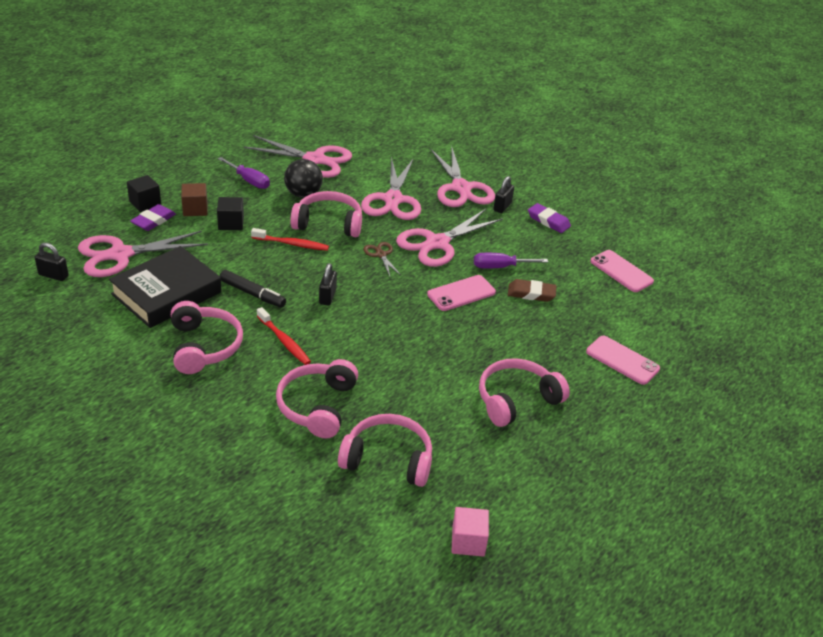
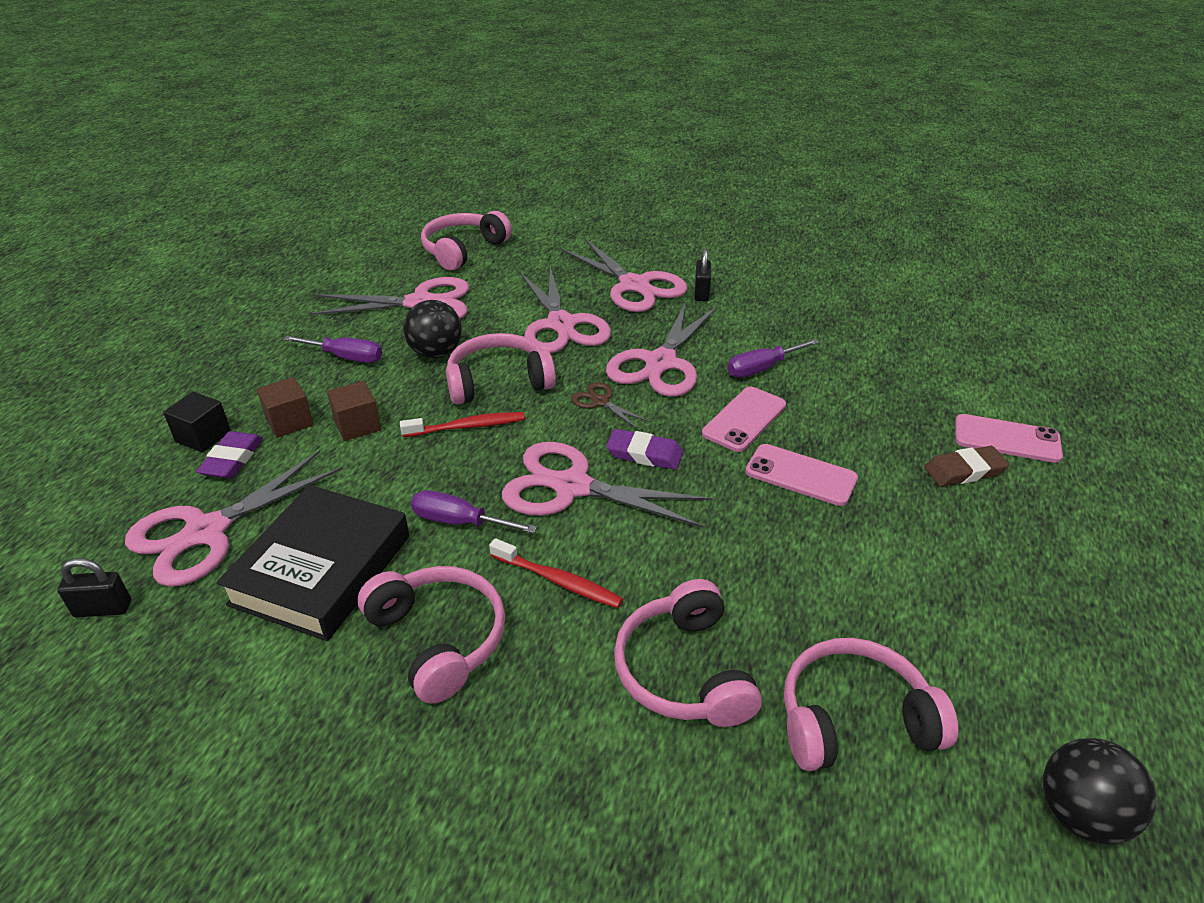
camera: 20 degrees left, 0 degrees up
(231, 223) = (357, 425): black cube -> brown cube
(252, 294) = (459, 522): black marker -> purple screwdriver
(327, 296) = (572, 487): black padlock -> pink scissors
(468, 541) = (1080, 815): pink cube -> black ball
(517, 400) = (938, 545): pink headphones -> pink headphones (463, 250)
(531, 293) = (827, 390): brown eraser -> brown eraser (964, 471)
(548, 221) = (768, 294): purple eraser -> purple eraser (644, 454)
(621, 271) = (901, 328): pink phone -> pink phone (801, 475)

